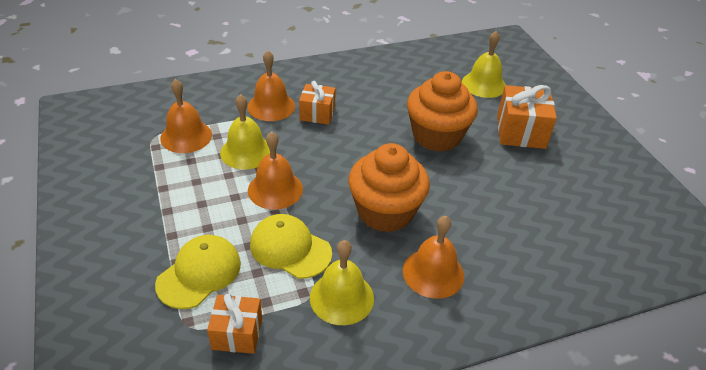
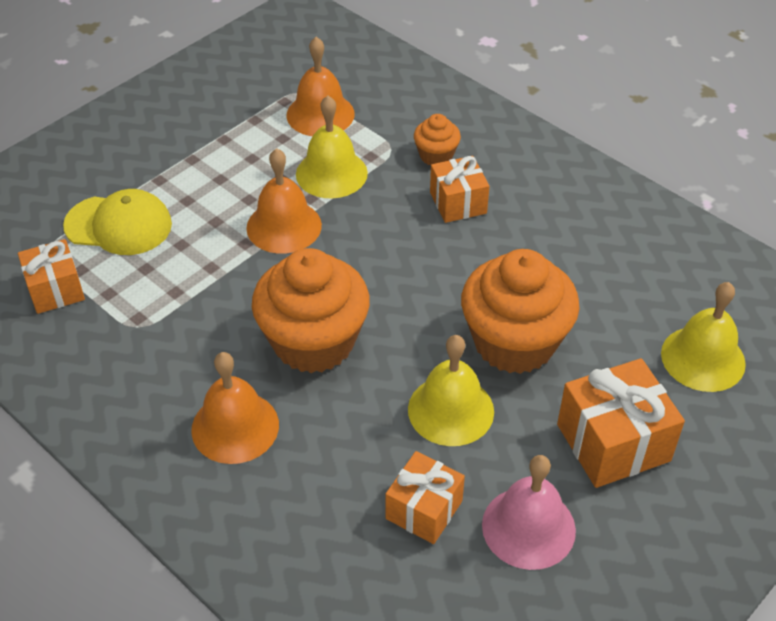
camera: 65 degrees right, 5 degrees up
(271, 106) = (436, 155): orange bell -> orange cupcake
(290, 248) = (196, 280): yellow cap -> none
(341, 297) = (148, 354): yellow bell -> yellow bell (450, 410)
(534, 213) = (424, 509): none -> orange gift
(561, 180) = (528, 527): none -> pink bell

